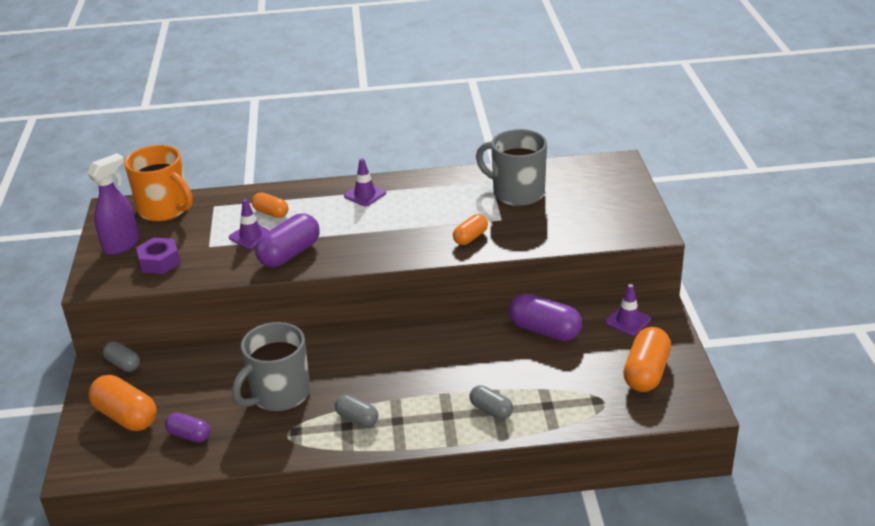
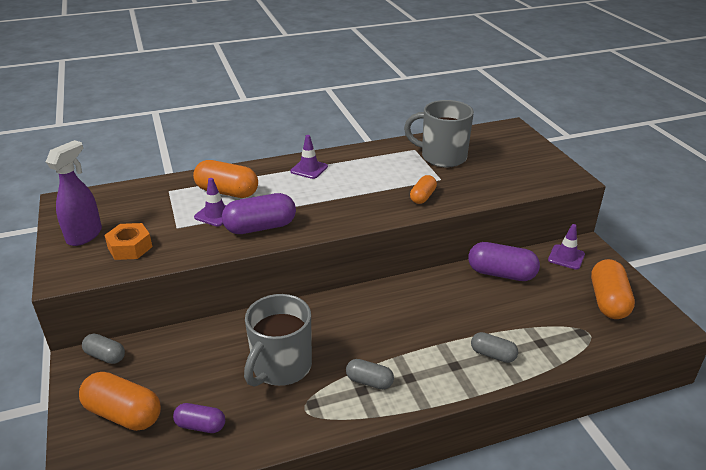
camera: 15 degrees left, 0 degrees up
(159, 262) = (130, 247): purple nut -> orange nut
(165, 209) = (120, 198): orange mug -> none
(271, 213) = (227, 192): orange capsule -> orange capsule, size x1.71
(289, 254) = (260, 227): purple capsule -> purple capsule turned 45 degrees clockwise

